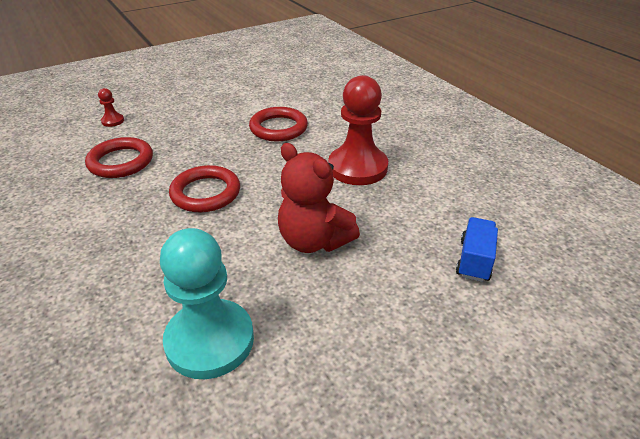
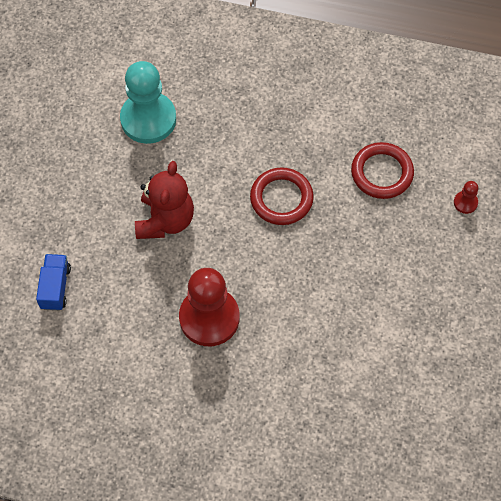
camera: 135 degrees right, 25 degrees up
(278, 128) = (326, 314): red ring -> none
(314, 241) = (165, 220): red teddy bear -> red teddy bear turned 105 degrees clockwise
(474, 260) = (55, 287): blue truck -> blue truck turned 150 degrees counterclockwise

